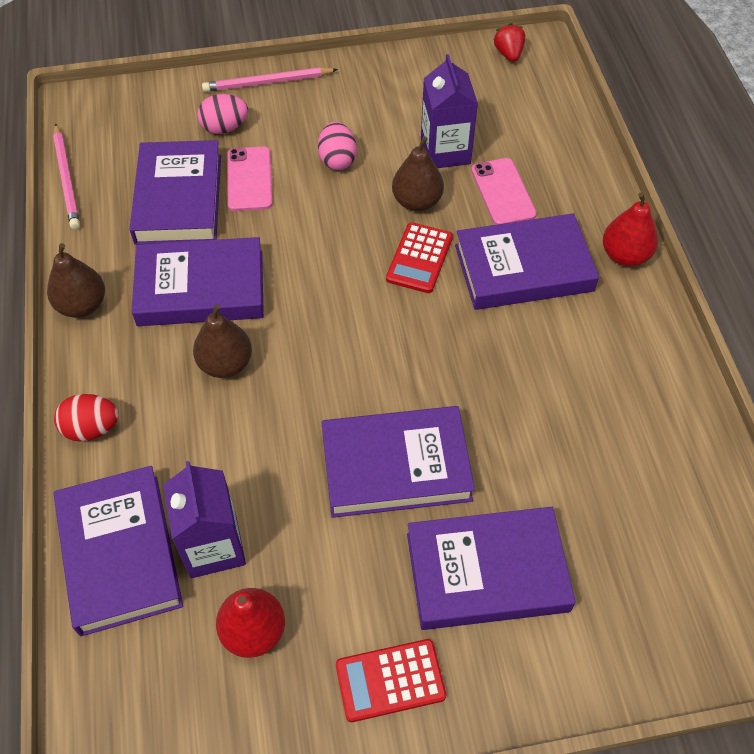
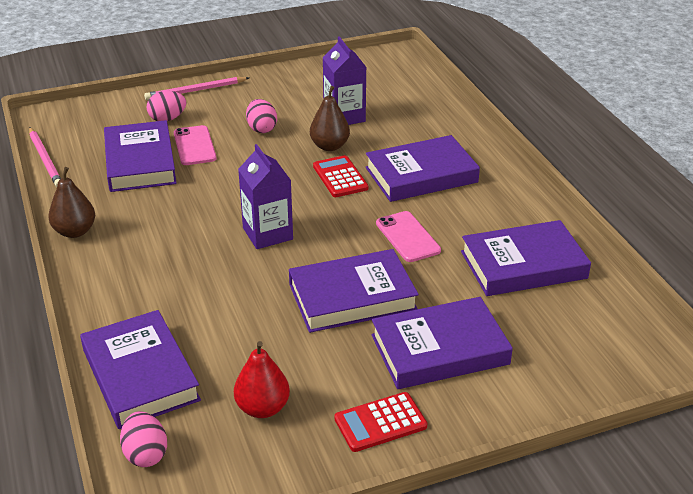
camera: 10 degrees left, 20 degrees down
(91, 428) = (99, 303): red egg -> none
(105, 681) = (145, 454): none -> pink egg
(200, 288) = (170, 212): purple book -> purple book (523, 265)
(213, 546) = (217, 361): purple carton -> purple carton (267, 234)
(225, 364) = (201, 253): brown pear -> none
(419, 258) = (340, 177): red calculator -> red calculator turned 150 degrees clockwise
(503, 192) = (394, 135): pink phone -> pink phone (408, 237)
(508, 54) = (378, 59): red strawberry -> none
(625, 255) = (495, 160): red pear -> none

